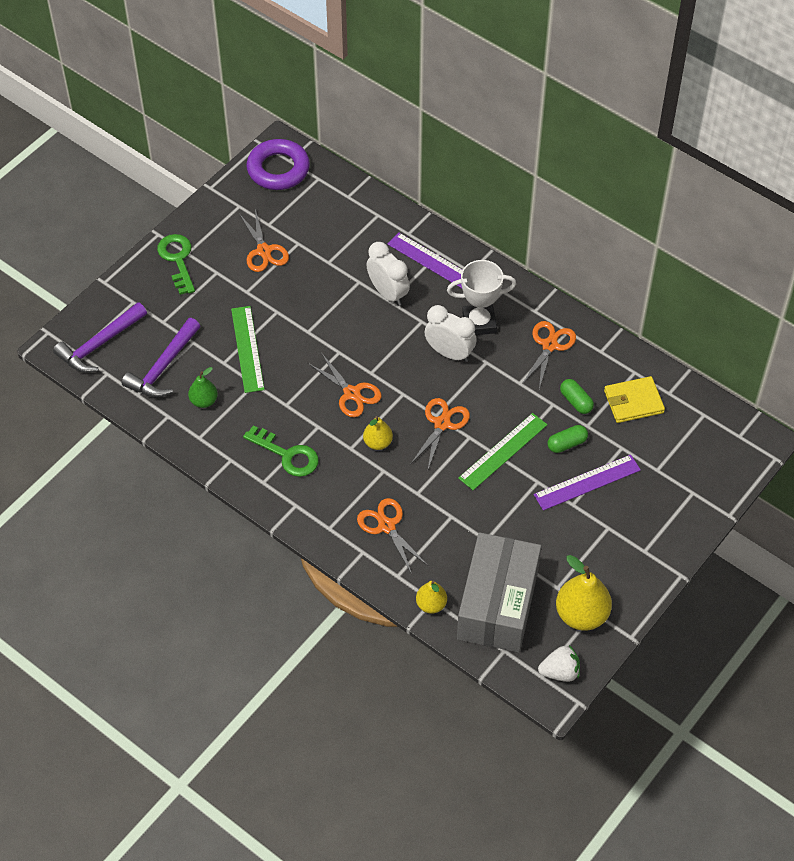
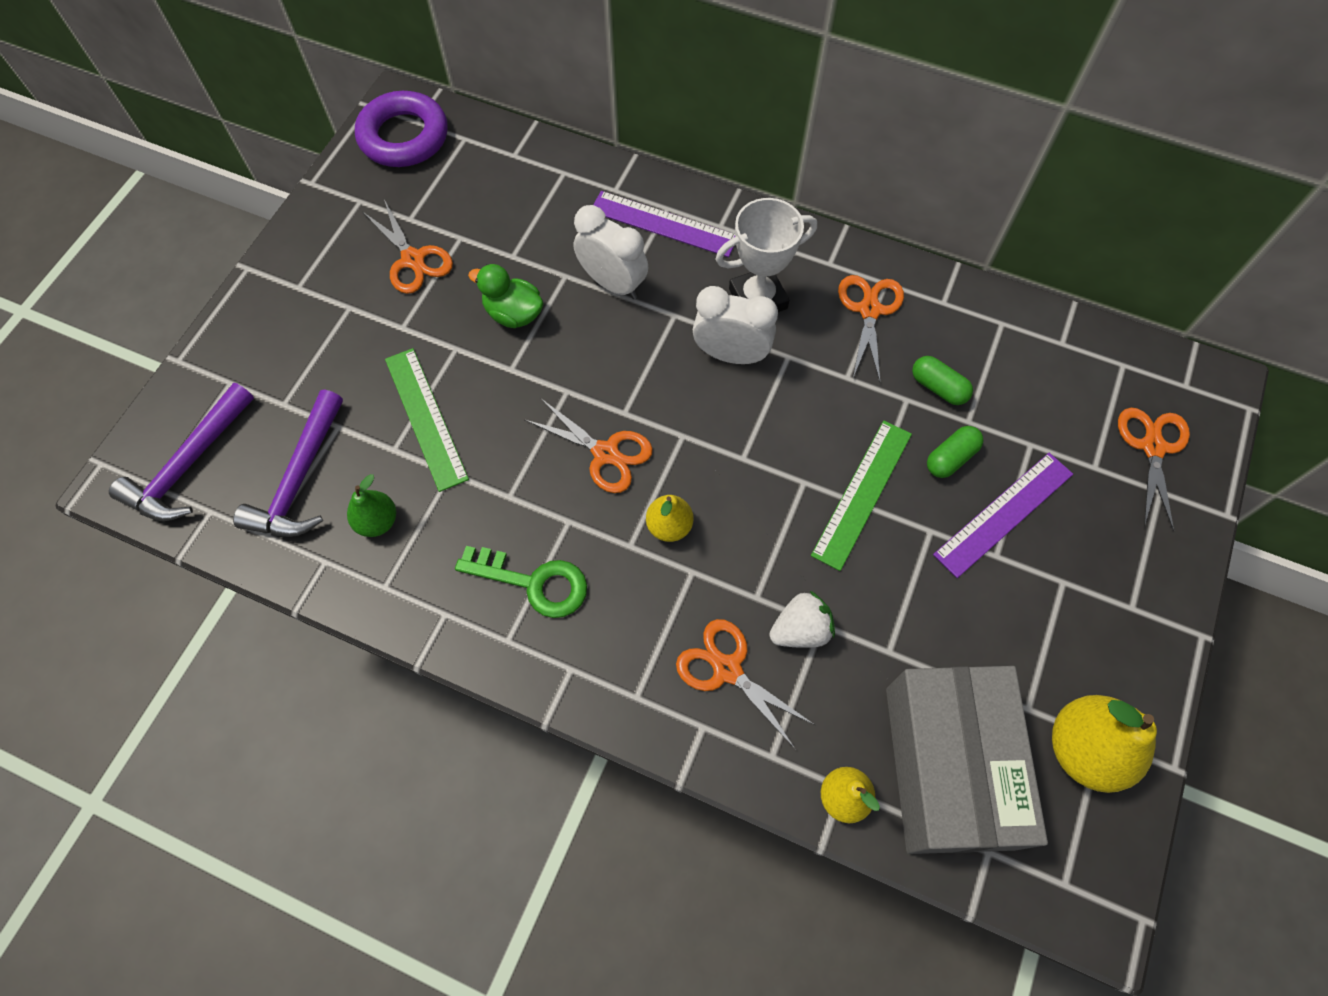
camera: 15 degrees left, 10 degrees up
(177, 260) = (285, 300): green key -> none
(319, 298) = (513, 314): none -> green duck
(442, 424) = (756, 470): orange scissors -> orange scissors (1152, 447)
(560, 672) = (1092, 868): white strawberry -> white strawberry (800, 630)
(633, 402) = (1019, 368): yellow wallet -> none

